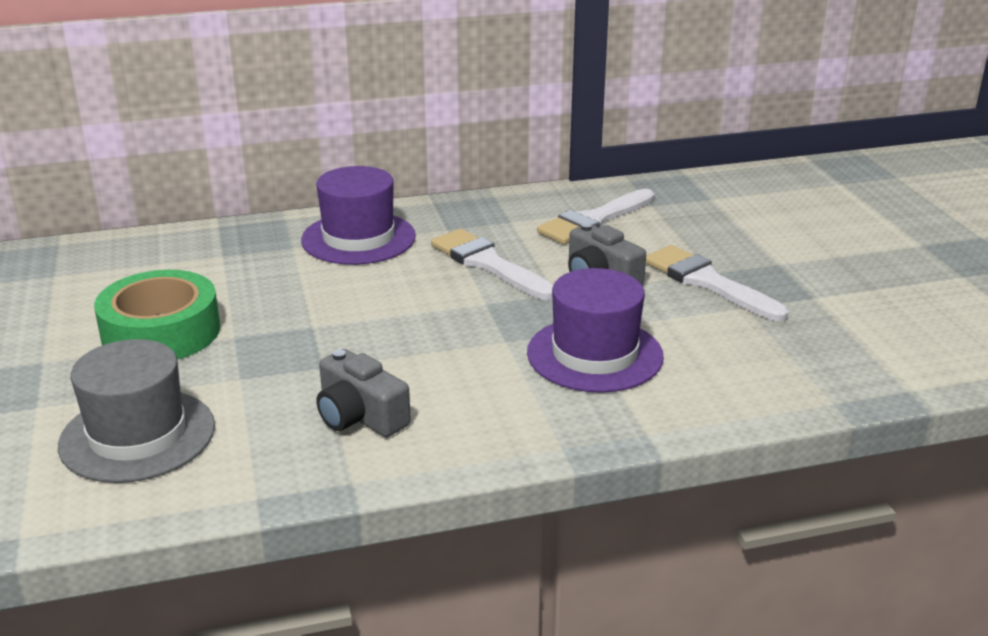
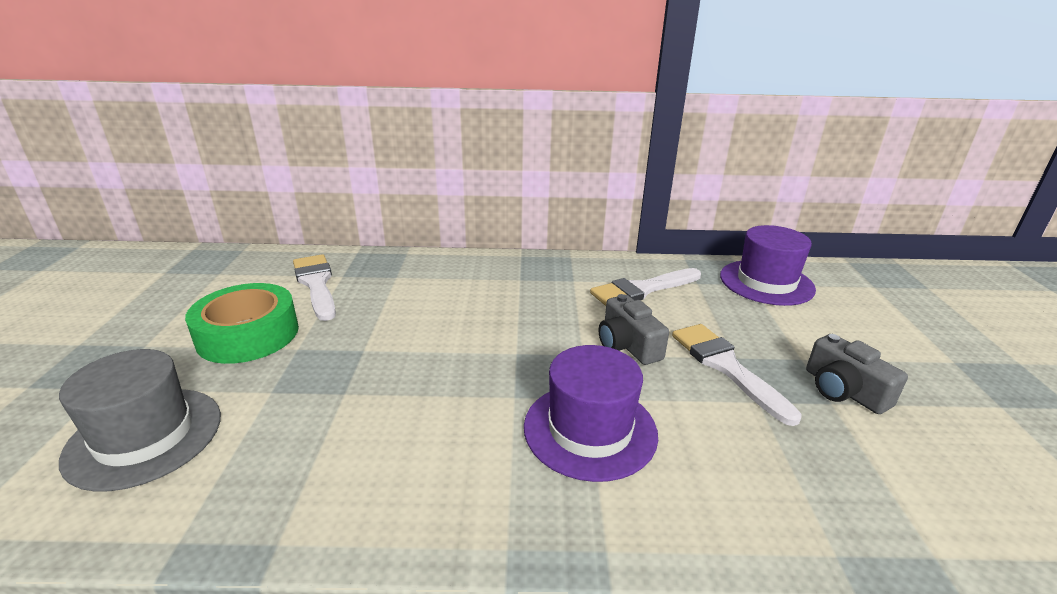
camera: 15 degrees right, 0 degrees up
(358, 238) = (448, 277): purple hat -> purple hat (766, 282)
(359, 416) = (338, 457): grey camera -> grey camera (843, 390)
(488, 263) = (537, 315): white brush -> white brush (316, 284)

